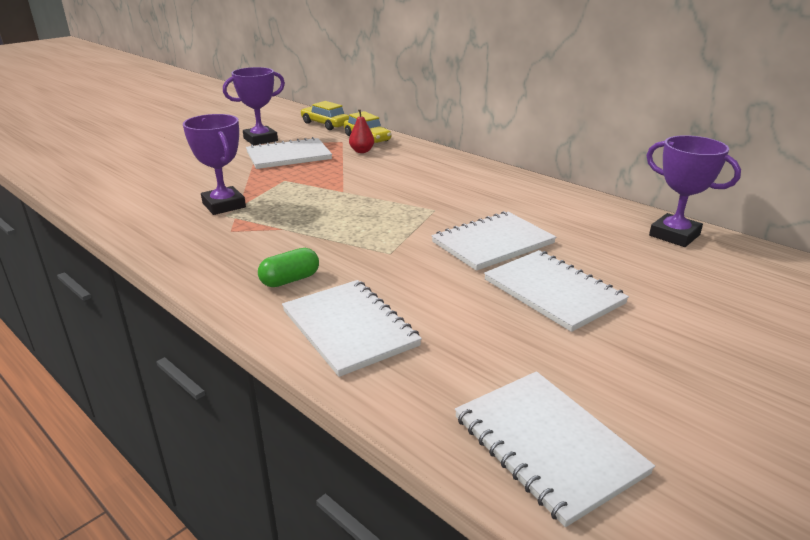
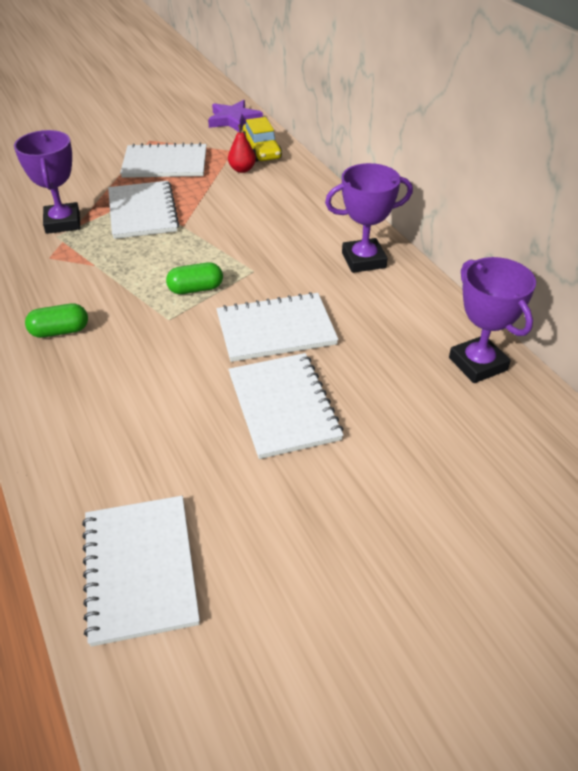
camera: 20 degrees right, 15 degrees up
(260, 139) = (153, 134): purple trophy -> purple trophy (363, 260)
(325, 124) = (234, 120): yellow car -> purple star
(349, 328) = (71, 400): white notebook -> white notebook (142, 212)
(395, 229) = (196, 289): none -> green capsule

